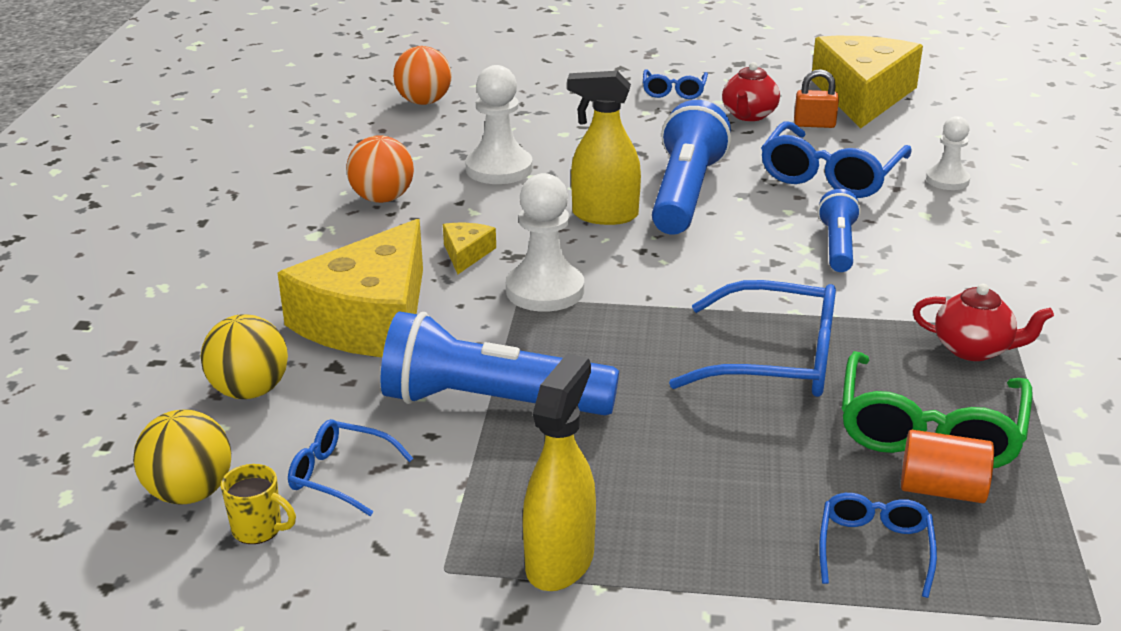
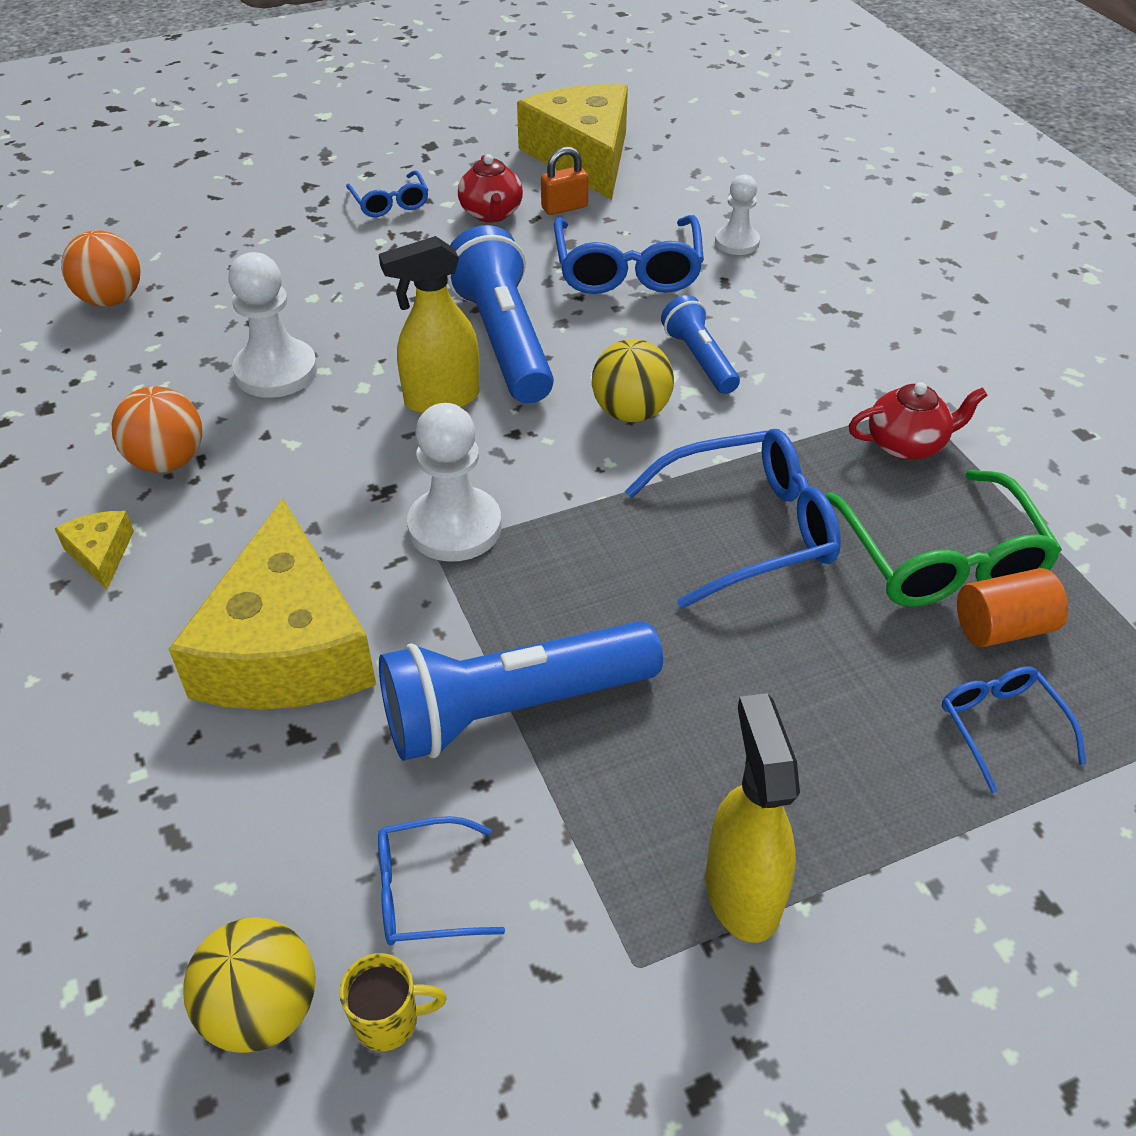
camera: 30 degrees left, 15 degrees up
(249, 391) = (220, 817): yellow ball -> yellow ball (631, 412)
(466, 254) = (329, 508): yellow cheese -> yellow cheese (101, 554)

